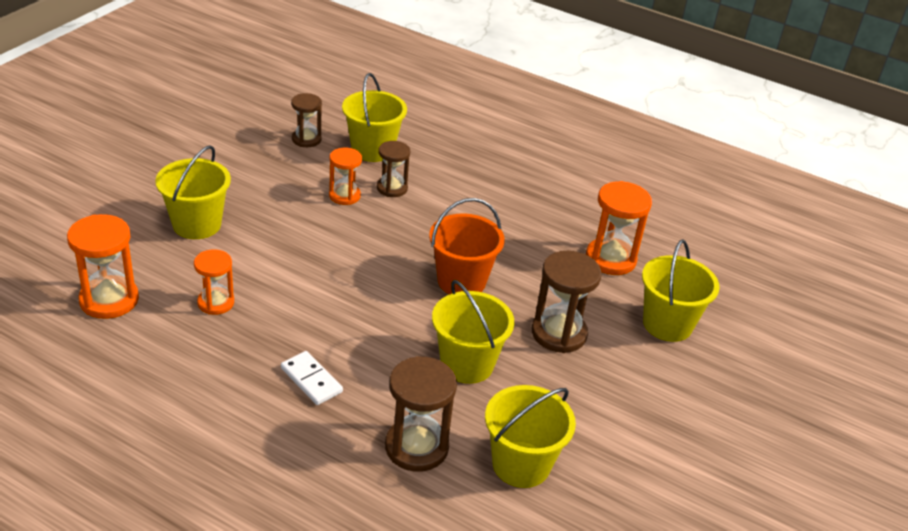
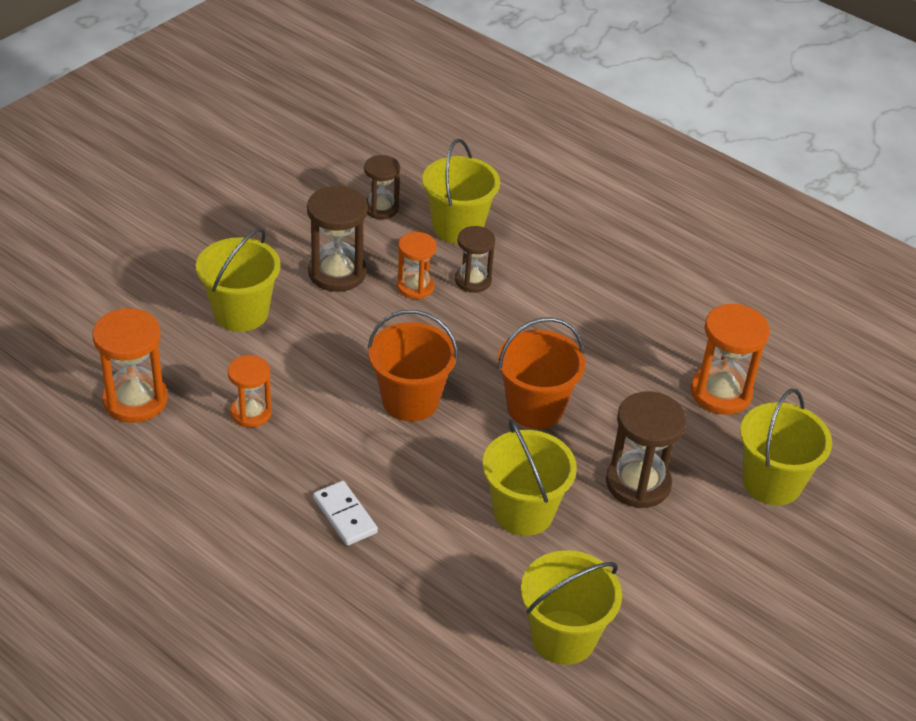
camera: 10 degrees right, 5 degrees up
(354, 283) = (410, 400): none -> orange bucket
(416, 447) = (449, 605): brown hourglass -> brown hourglass (337, 273)

